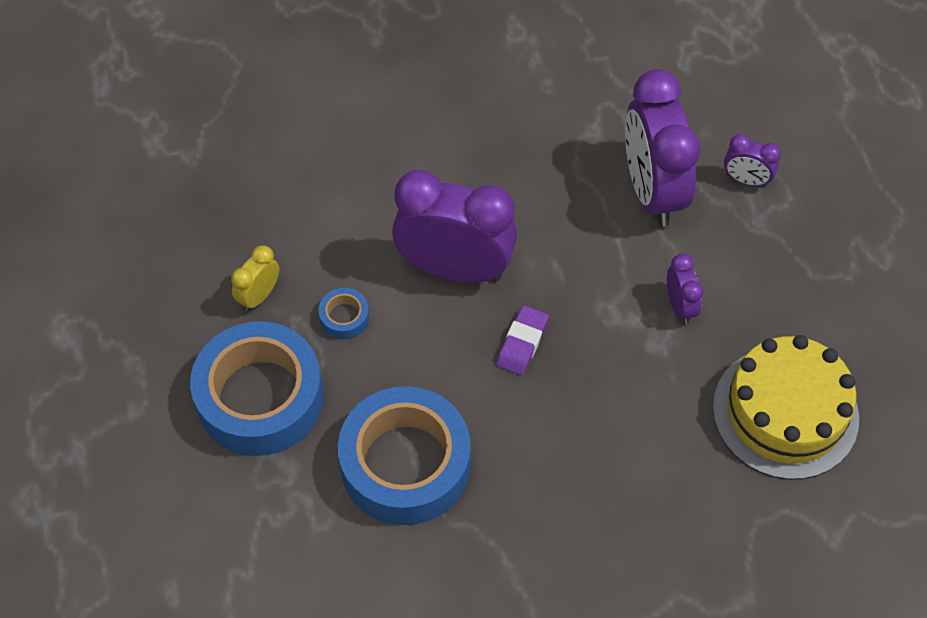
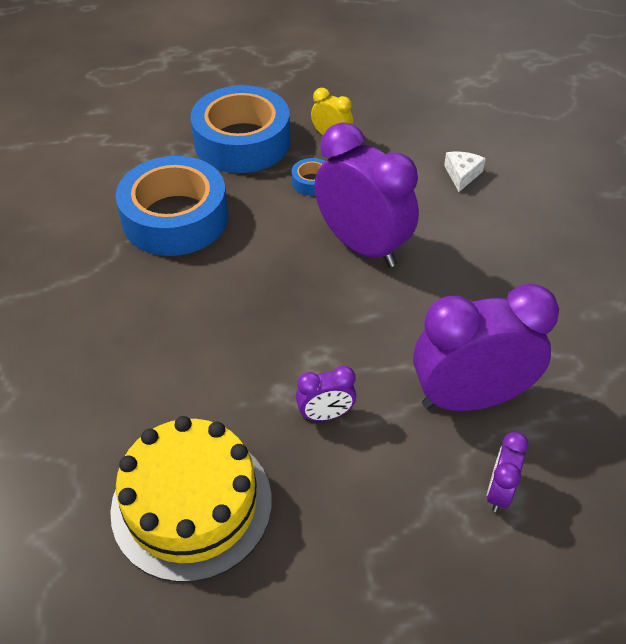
camera: 90 degrees right, 10 degrees down
(339, 166) = (462, 175): none -> white cheese
(455, 268) = (362, 246): purple clock -> purple clock turned 60 degrees counterclockwise
(522, 343) = (285, 290): purple eraser -> none

